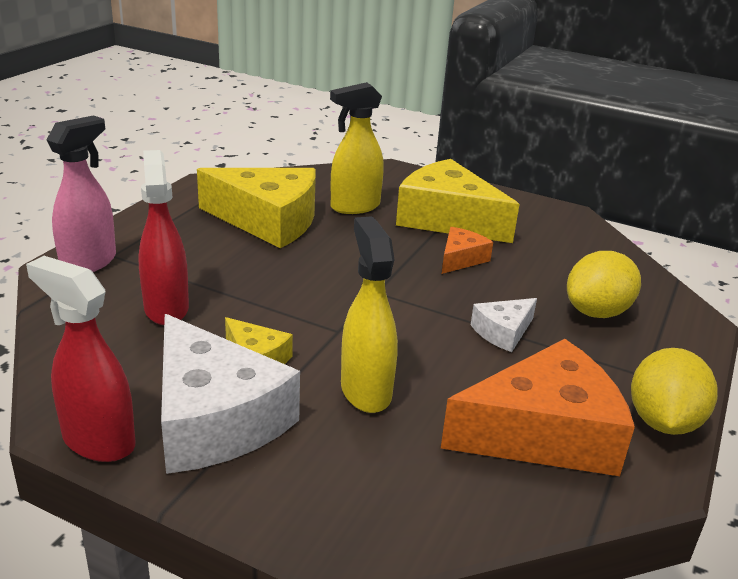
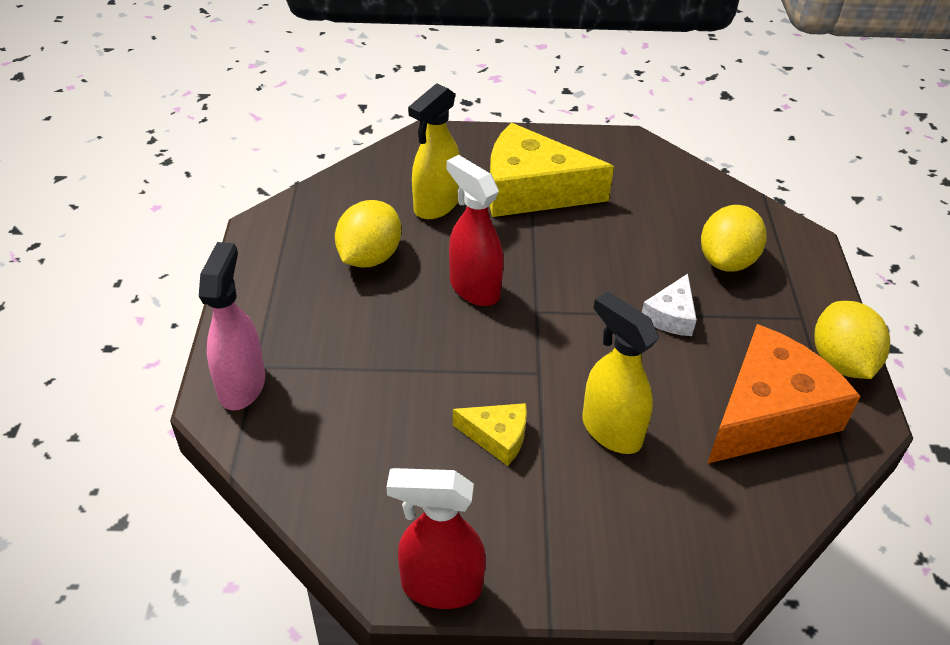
camera: 25 degrees left, 15 degrees up
(166, 308) = (369, 412): red spray bottle -> red spray bottle (474, 288)
(214, 418) = (515, 517): white cheese -> none
(268, 221) = (369, 257): yellow cheese -> yellow lemon
(461, 259) = (579, 239): orange cheese -> none

